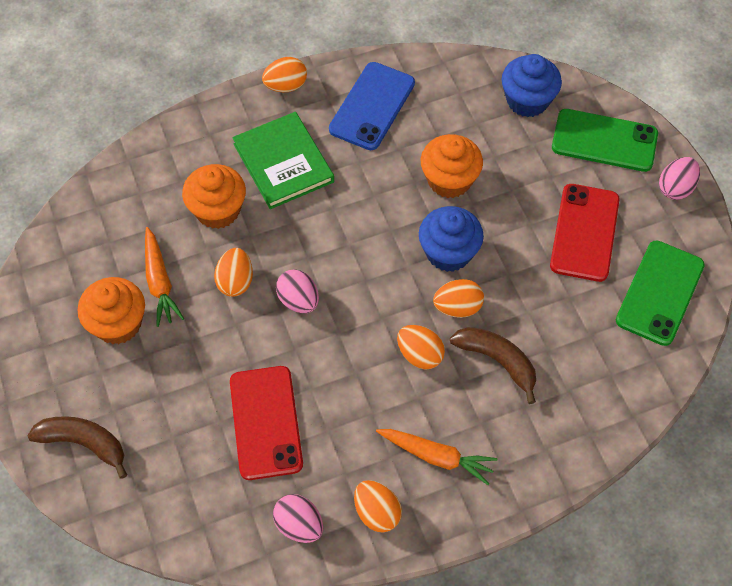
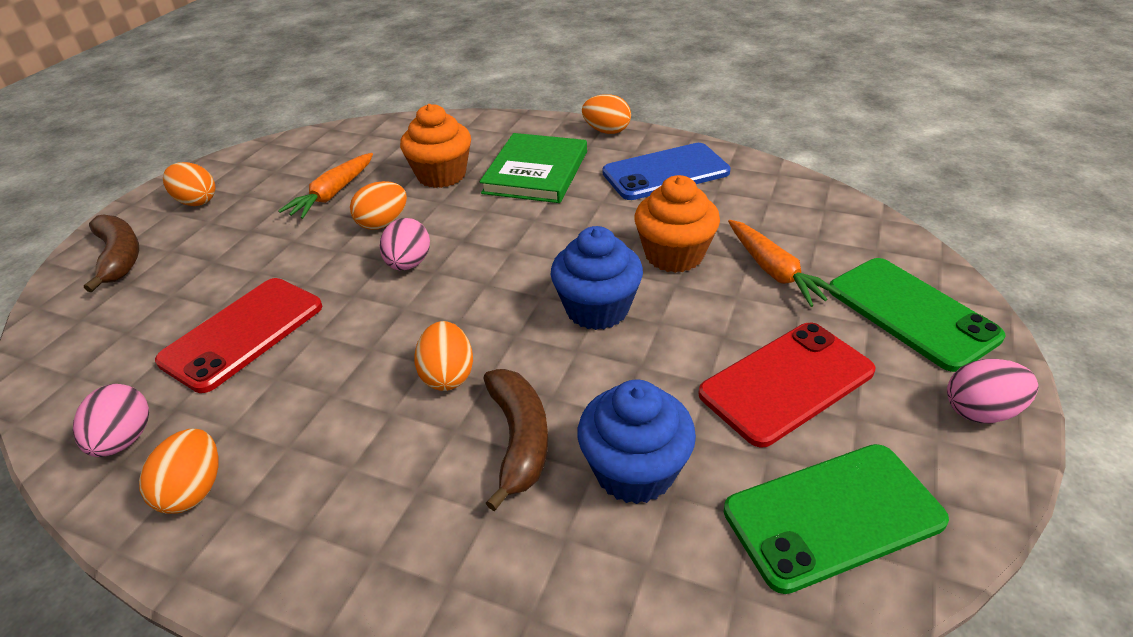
camera: 45 degrees right, 20 degrees down
(118, 324) = (266, 201): orange cupcake -> none
(437, 456) = (325, 485): orange carrot -> orange carrot (774, 271)
(457, 307) = (543, 360): orange egg -> orange egg (196, 201)
(527, 100) = (842, 237): blue cupcake -> blue cupcake (634, 470)

